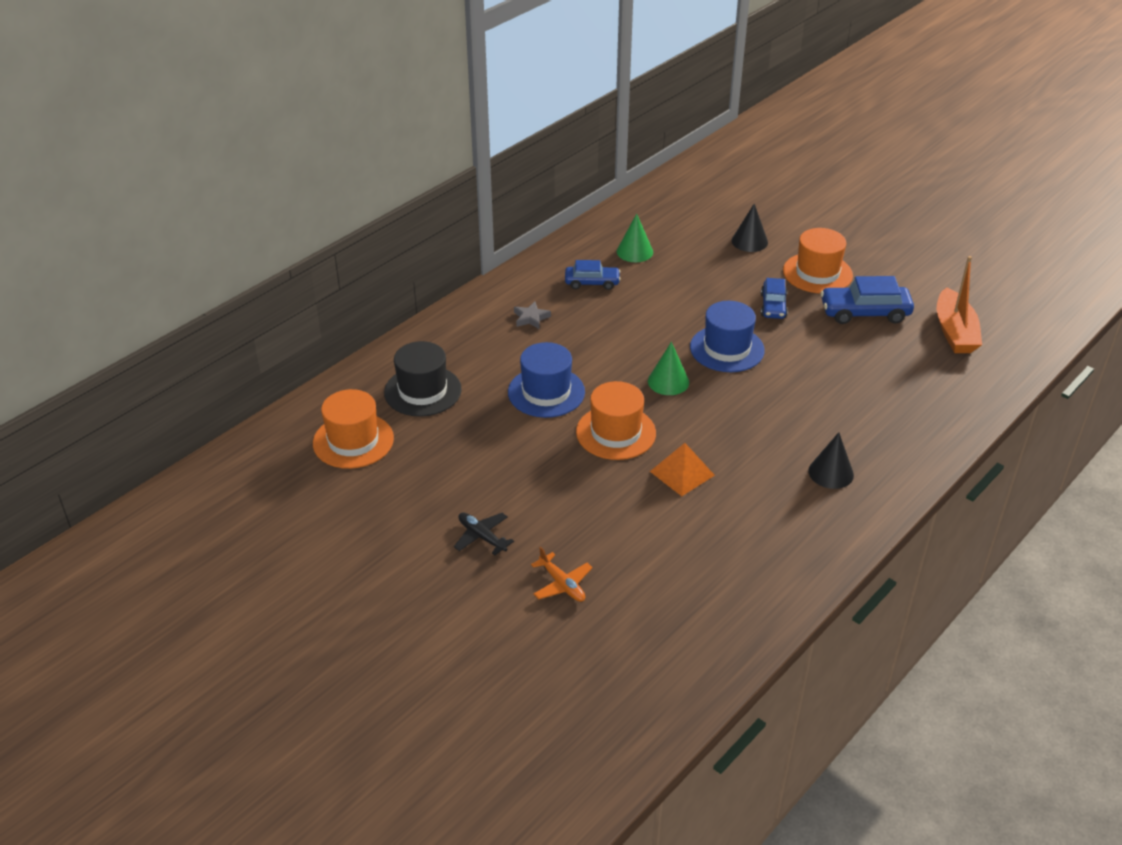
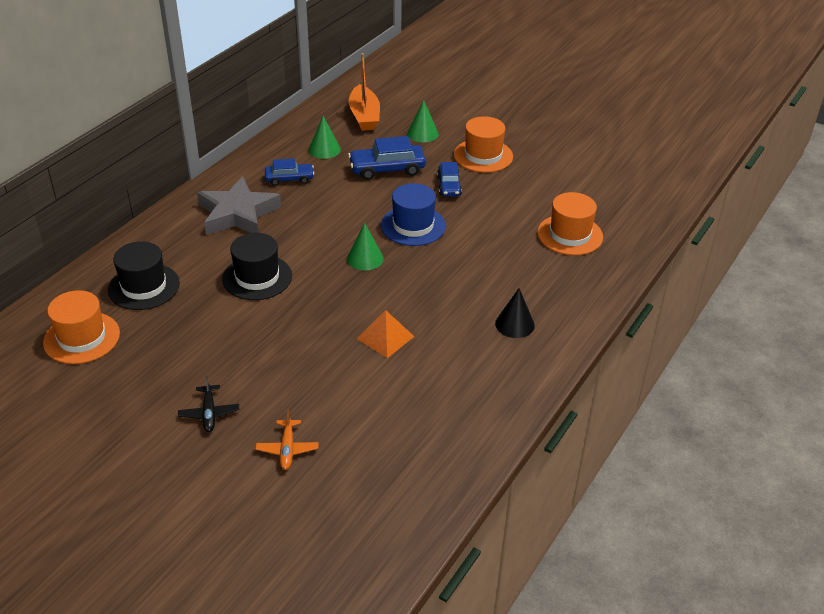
camera: 10 degrees left, 0 degrees up
(482, 536) = (209, 413): black plane -> black plane turned 135 degrees counterclockwise
(531, 318) = (238, 214): grey star -> grey star, size x2.47
(546, 392) = (257, 277): blue hat -> black hat
(562, 584) = (287, 449): orange plane -> orange plane turned 45 degrees clockwise
(616, 432) = (323, 307): orange hat -> orange hat (570, 235)
(749, 241) = (422, 133): black cone -> green cone
(864, 312) = (526, 185): blue car -> blue car (387, 169)
(954, 332) = (603, 195): orange boat -> orange boat (364, 116)

